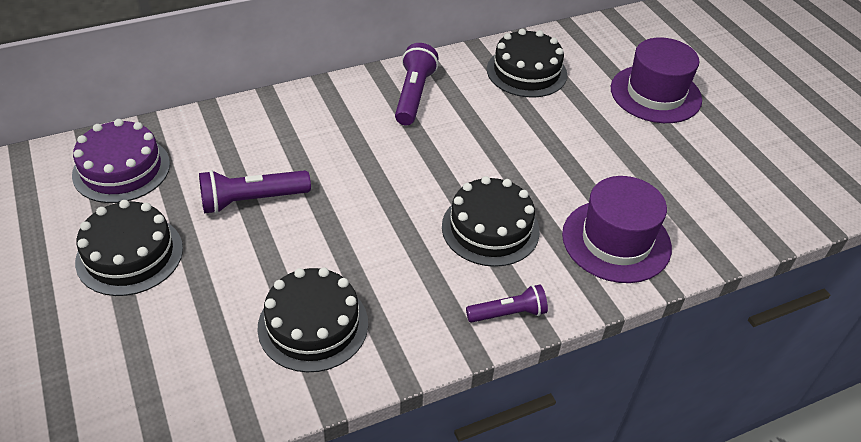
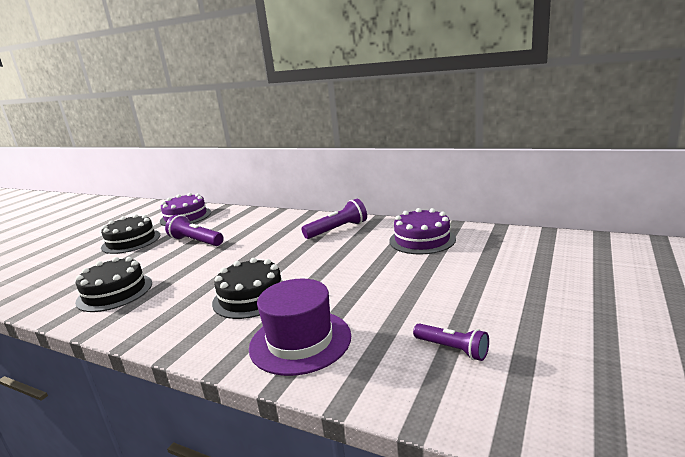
camera: 55 degrees right, 25 degrees down
(508, 313) = (175, 337): purple flashlight -> purple flashlight (452, 349)
(526, 72) = (422, 240): black cake -> purple cake
(655, 94) = (499, 280): purple hat -> none

